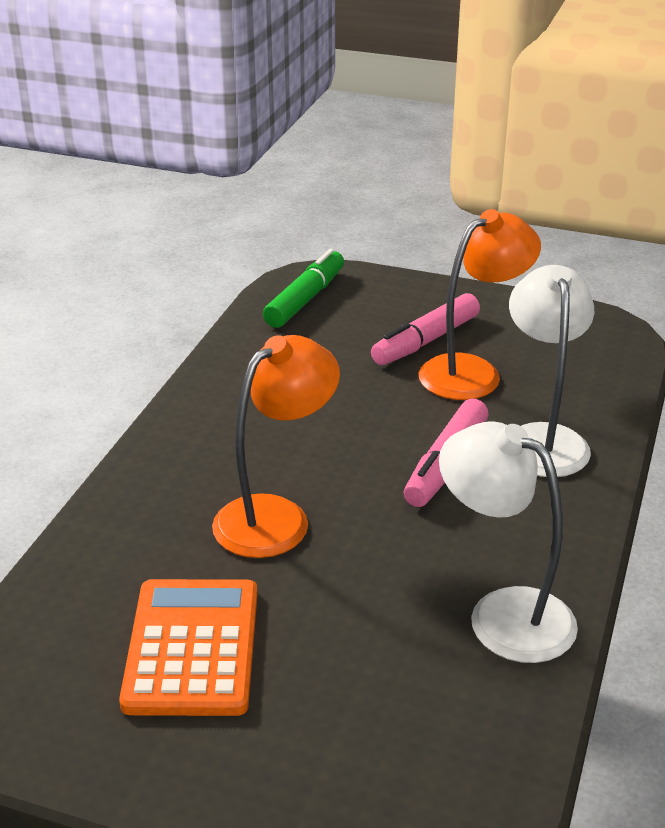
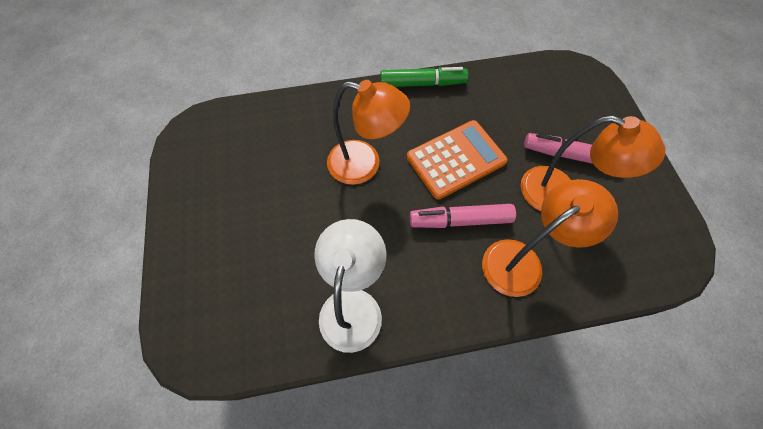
camera: 60 degrees right, 30 degrees up
(192, 647) = (257, 180): orange calculator -> orange calculator (456, 159)
(305, 299) = (558, 80): green marker -> green marker (422, 83)
(542, 439) = (522, 261): white lamp -> orange lamp

